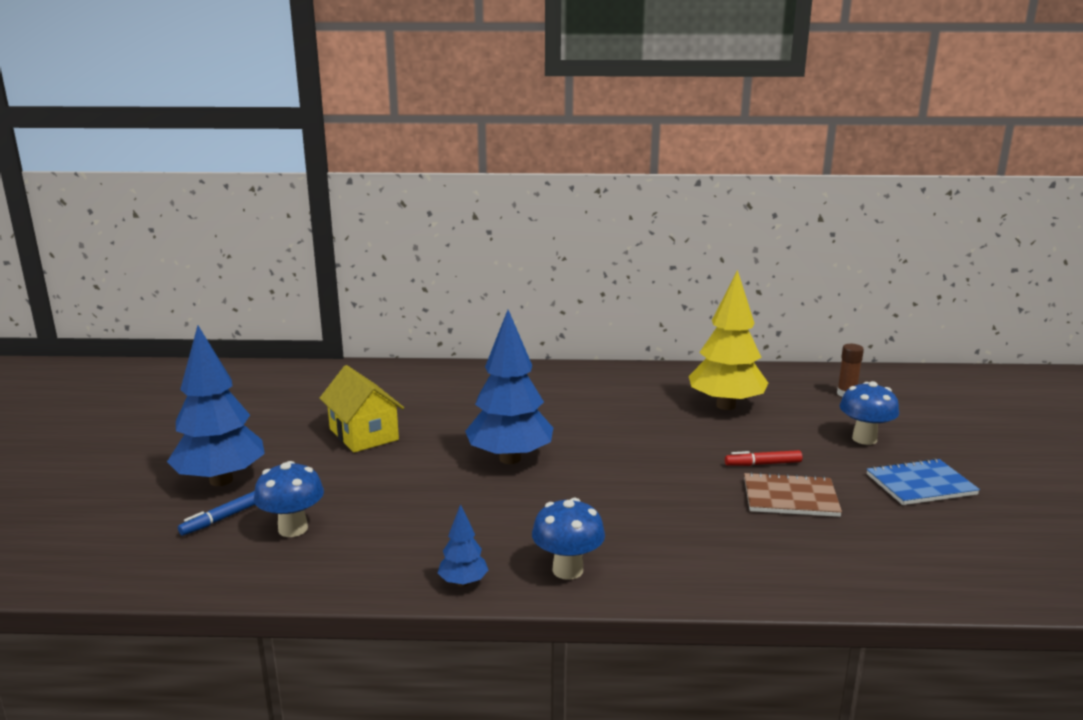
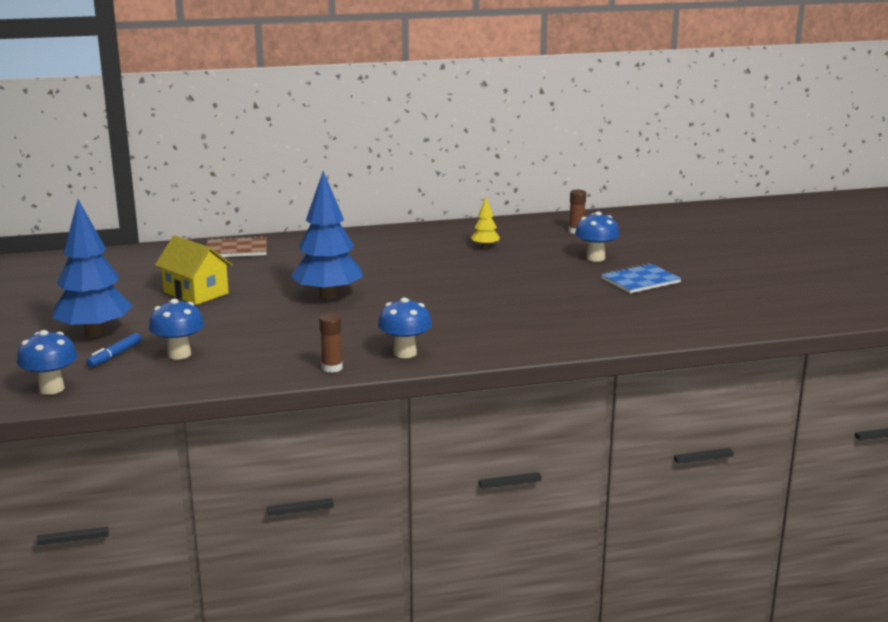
camera: 15 degrees left, 0 degrees up
(118, 564) = (51, 389): none -> blue mushroom
(463, 583) = (332, 368): blue tree -> brown glue stick
(726, 405) = (485, 247): yellow tree -> yellow tree, size x0.46
(763, 464) = (525, 280): red marker -> none
(790, 497) = (550, 297): brown notebook -> brown notebook (236, 249)

